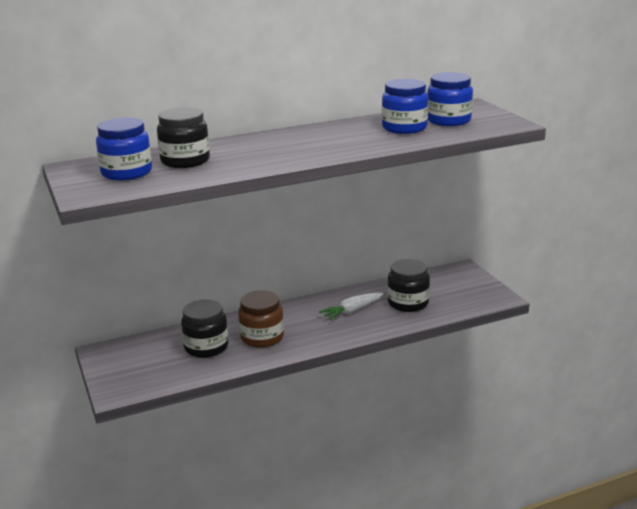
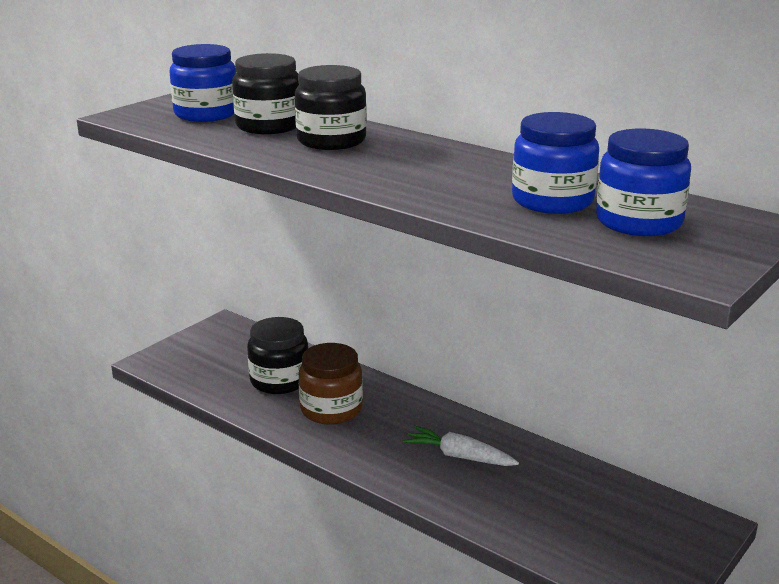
camera: 60 degrees right, 0 degrees up
(408, 303) = (532, 500): black jar -> black jar (331, 141)

